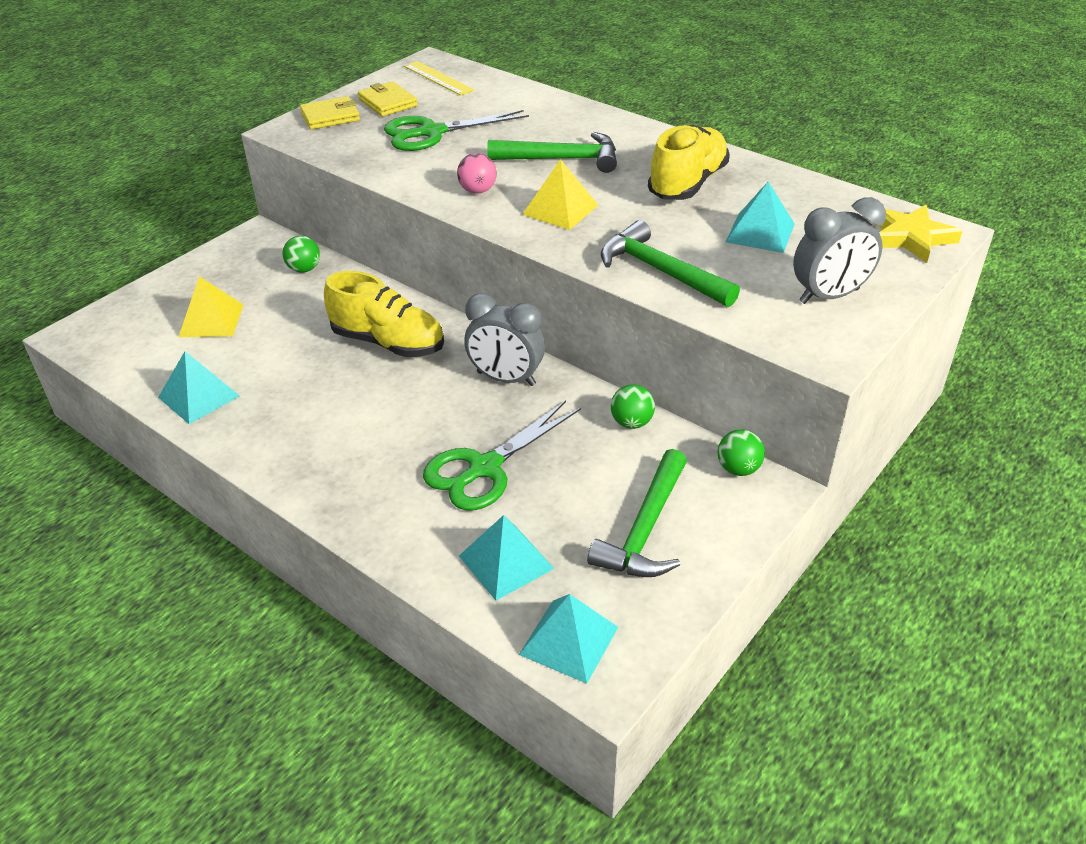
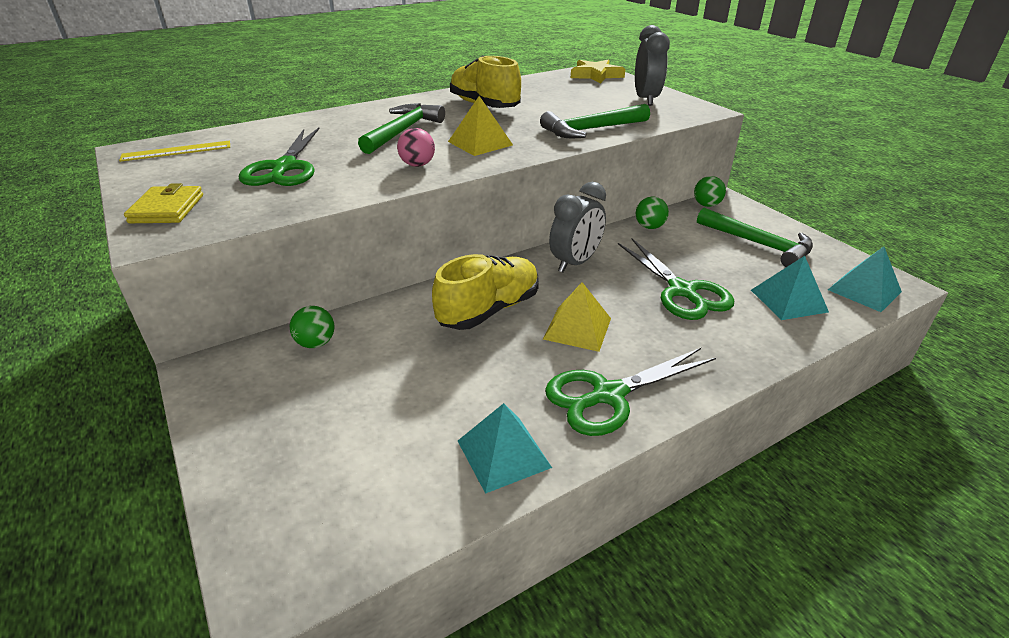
camera: 70 degrees left, 5 degrees down
(211, 320) = (355, 428): yellow pyramid -> yellow pyramid (577, 328)
(283, 440) = (608, 395): none -> green scissors
(388, 102) = (187, 178): yellow wallet -> none
(760, 232) = (564, 100): turquoise pyramid -> none

